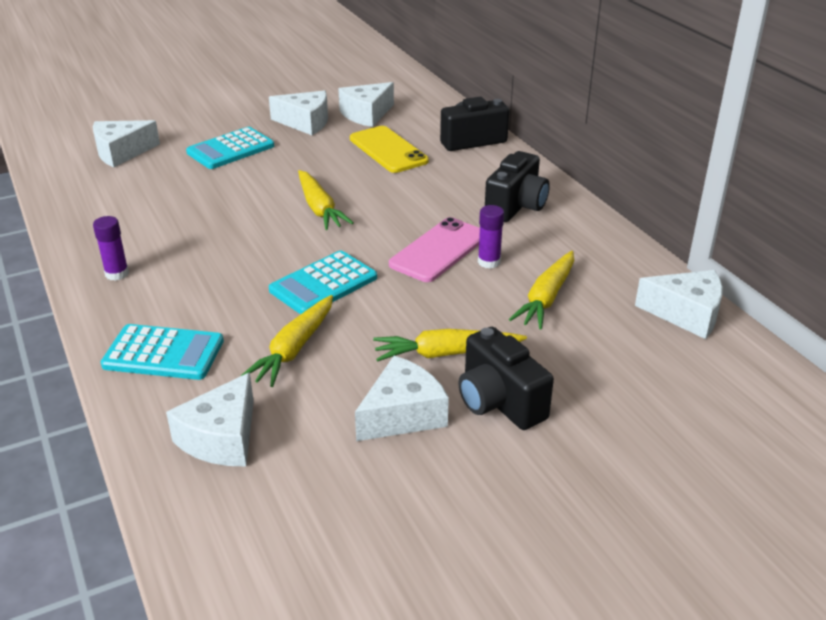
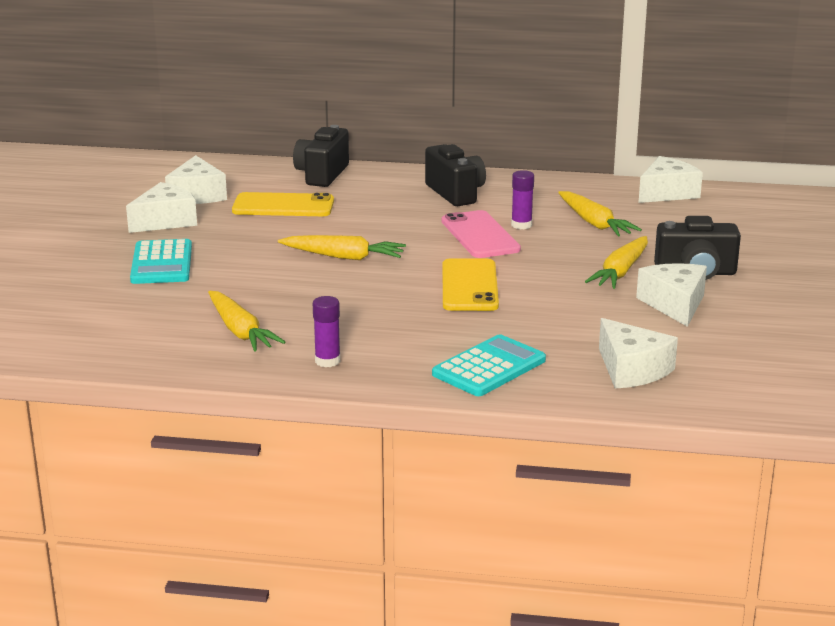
camera: 55 degrees left, 10 degrees down
(121, 152) = (71, 311): white cheese -> none
(294, 349) = (548, 318): yellow carrot -> yellow carrot (240, 331)
(323, 284) = (469, 286): turquoise calculator -> yellow phone

